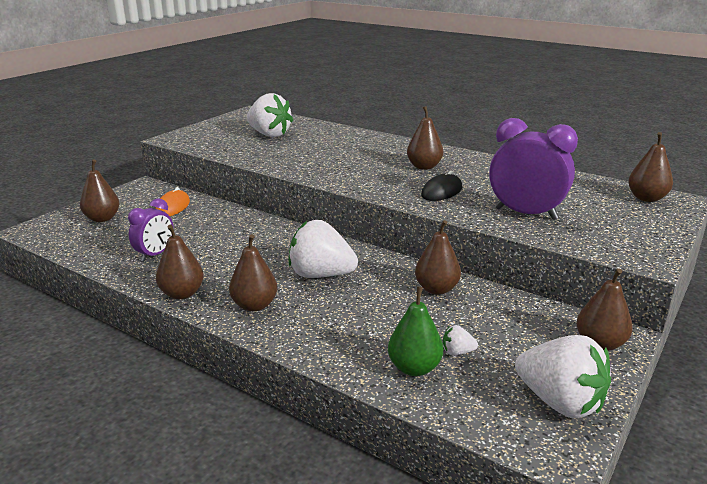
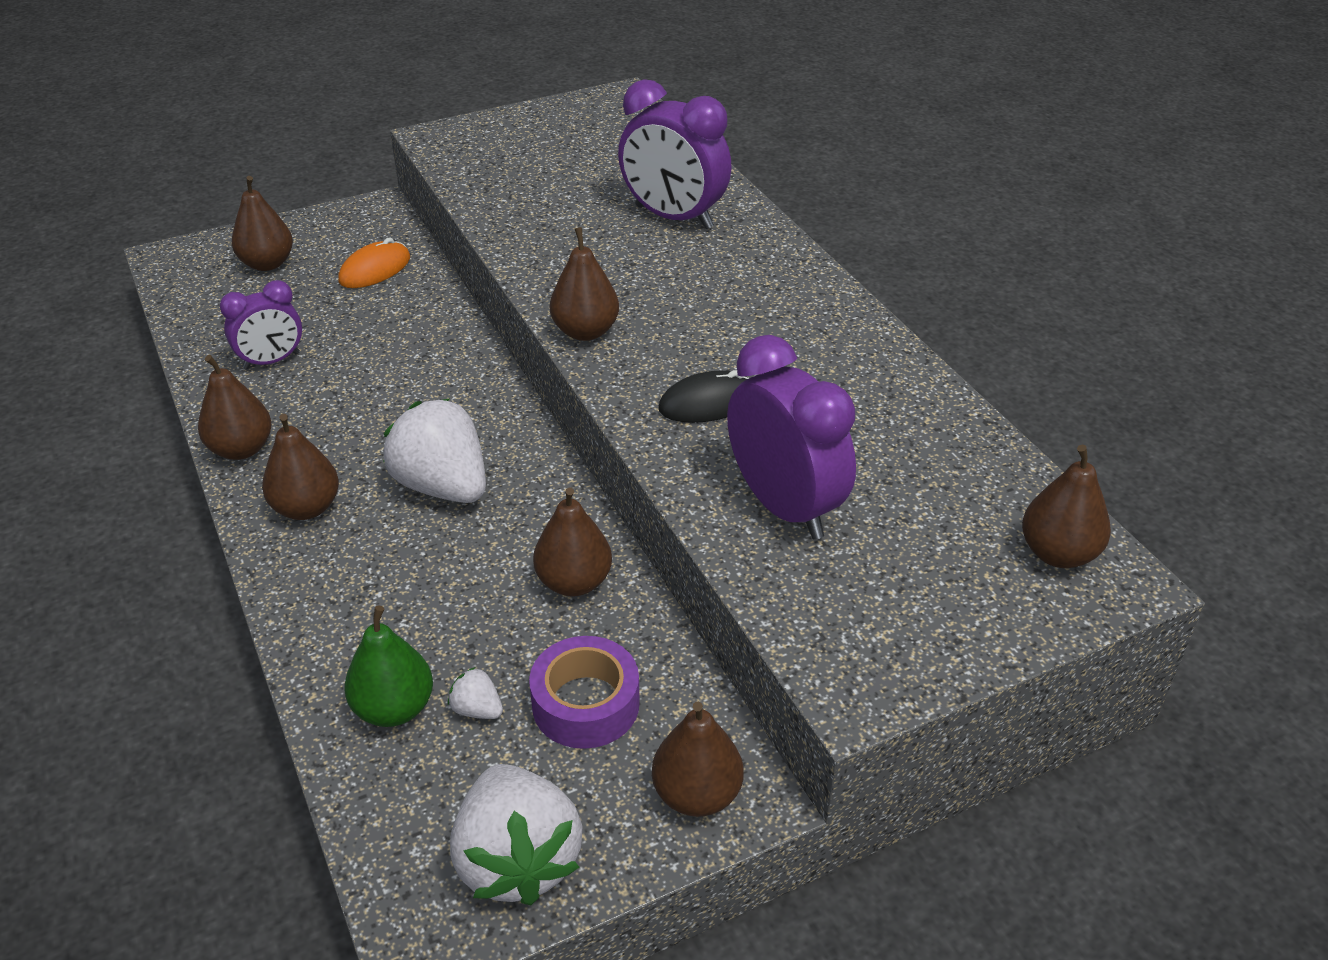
camera: 30 degrees right, 15 degrees up
(269, 134) = (589, 168): white strawberry -> none
(334, 141) = (673, 217): none -> purple clock
(424, 167) = (750, 331): brown pear -> brown pear (585, 331)
(505, 330) = (585, 704): none -> purple tape

